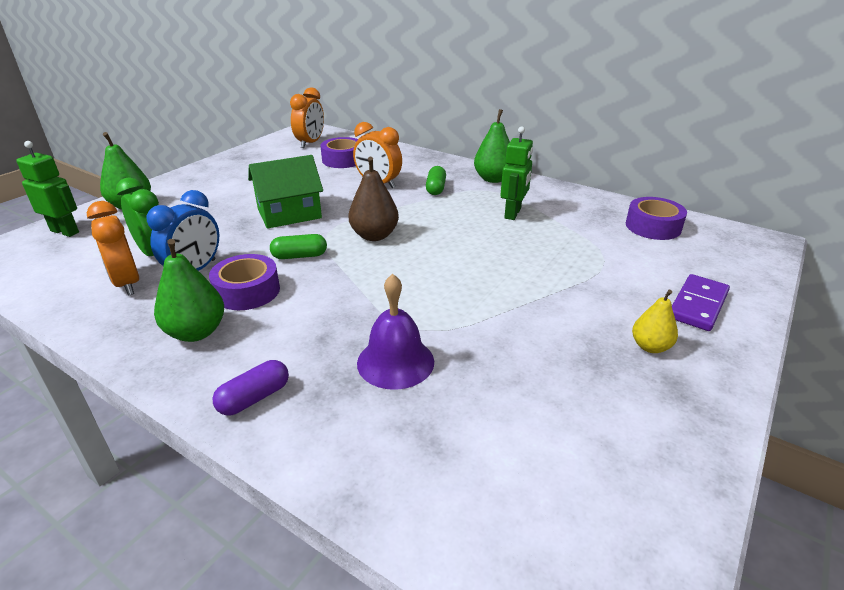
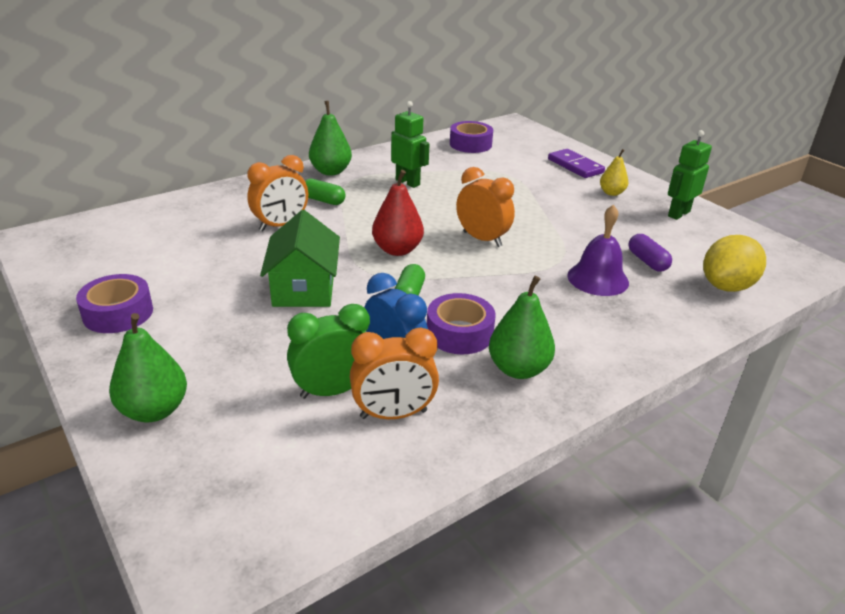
camera: 70 degrees left, 0 degrees up
(65, 231) = (188, 479): green robot -> green robot (678, 214)
(254, 398) = (623, 346): purple capsule -> purple capsule (647, 261)
(310, 143) = (96, 243): orange clock -> orange clock (482, 239)
(343, 160) = (185, 232): purple tape -> purple tape (118, 313)
(374, 235) = (397, 250): brown pear -> red pear
(452, 496) = (726, 286): none -> yellow lemon

